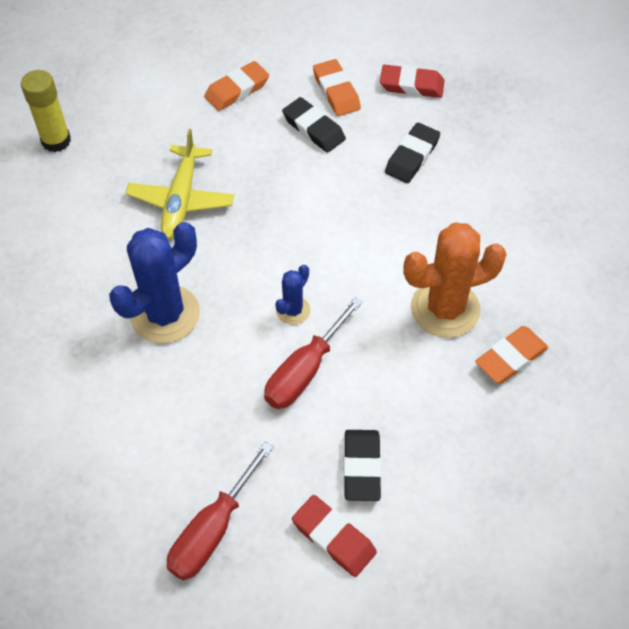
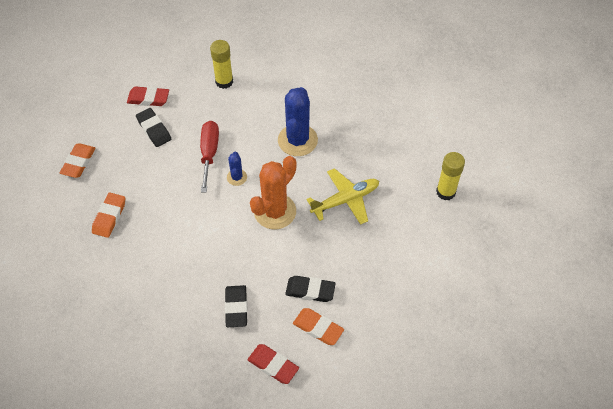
camera: 145 degrees right, 0 degrees up
(181, 199) = (345, 200): yellow plane -> yellow plane turned 90 degrees clockwise
(186, 489) = (224, 81): none -> yellow glue stick
(212, 530) = (201, 75): red screwdriver -> none
(237, 90) = (380, 289): orange eraser -> orange eraser (78, 162)
(411, 85) = (273, 365): red eraser -> red eraser turned 60 degrees clockwise
(445, 309) = (158, 223): orange cactus -> orange cactus (275, 211)

